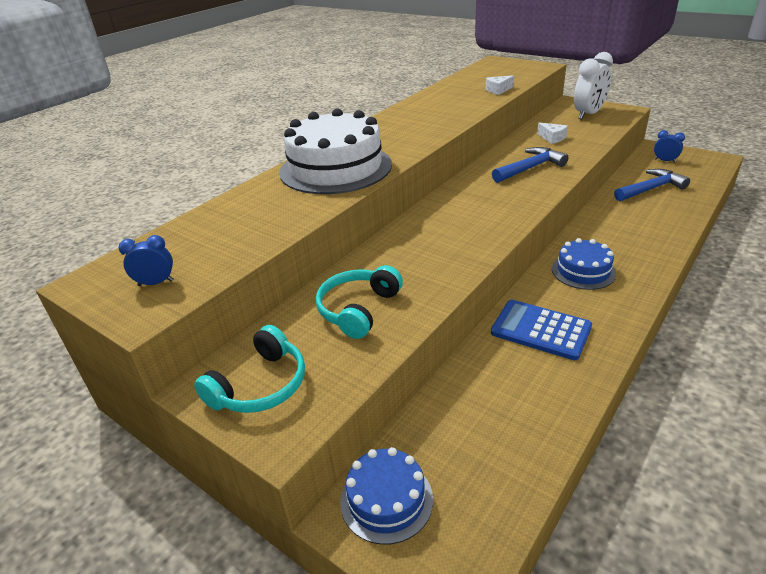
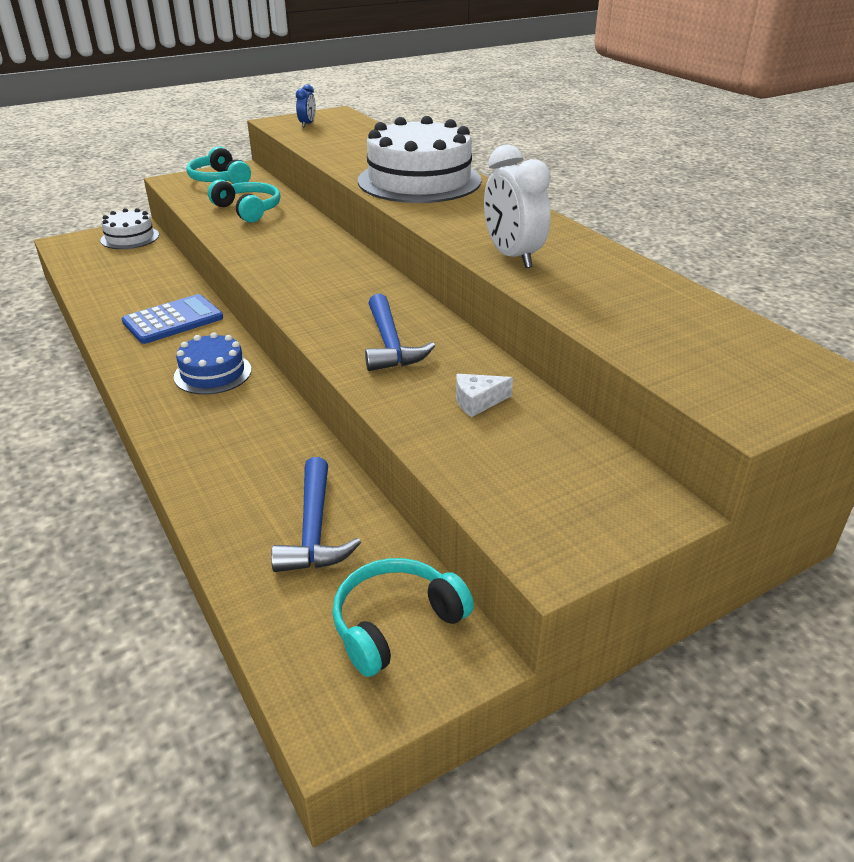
camera: 110 degrees right, 0 degrees up
(386, 499) = (130, 237): blue cake -> white cake
(498, 90) = (600, 318): white cheese -> none
(588, 114) = (563, 492): white clock -> white clock (512, 256)
(665, 161) = (395, 623): blue clock -> turquoise headphones

